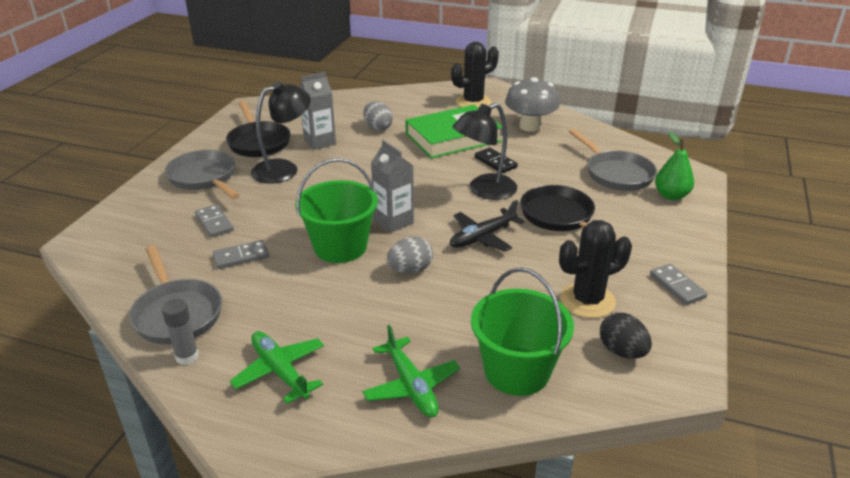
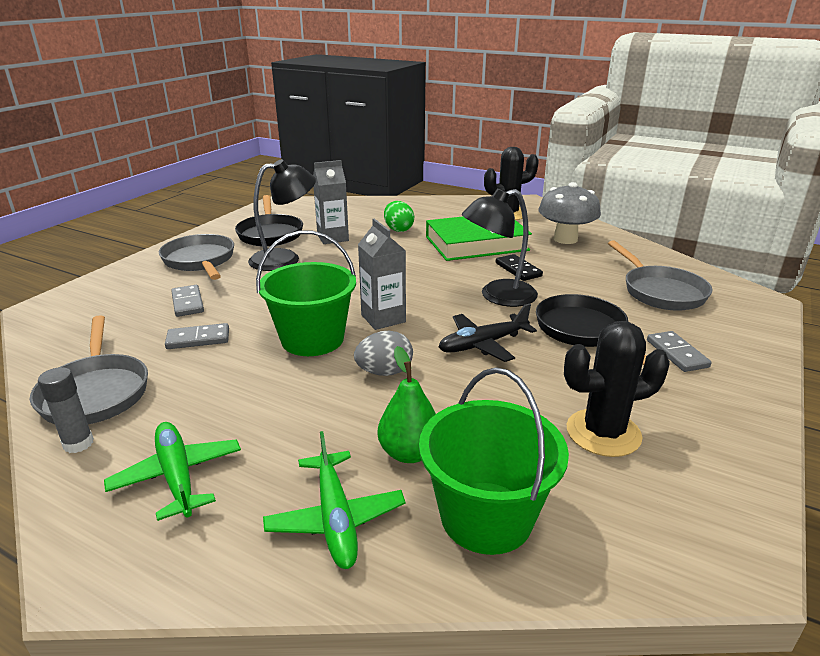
camera: 10 degrees right, 5 degrees down
(378, 128) = (398, 229): grey egg -> green egg
(622, 351) = (643, 508): black egg -> none
(671, 195) = (729, 320): green pear -> green pear (409, 453)
(677, 286) = (731, 428): grey domino -> grey domino (677, 354)

